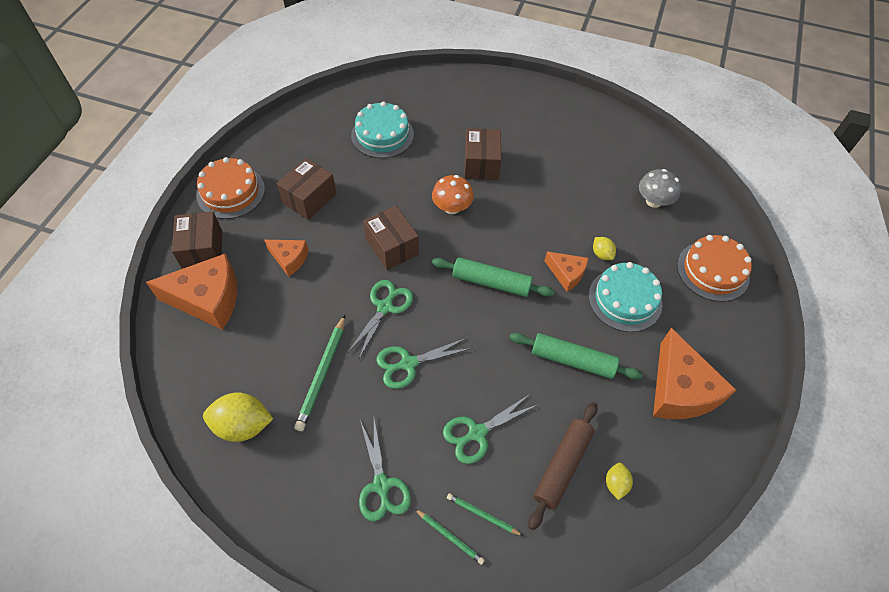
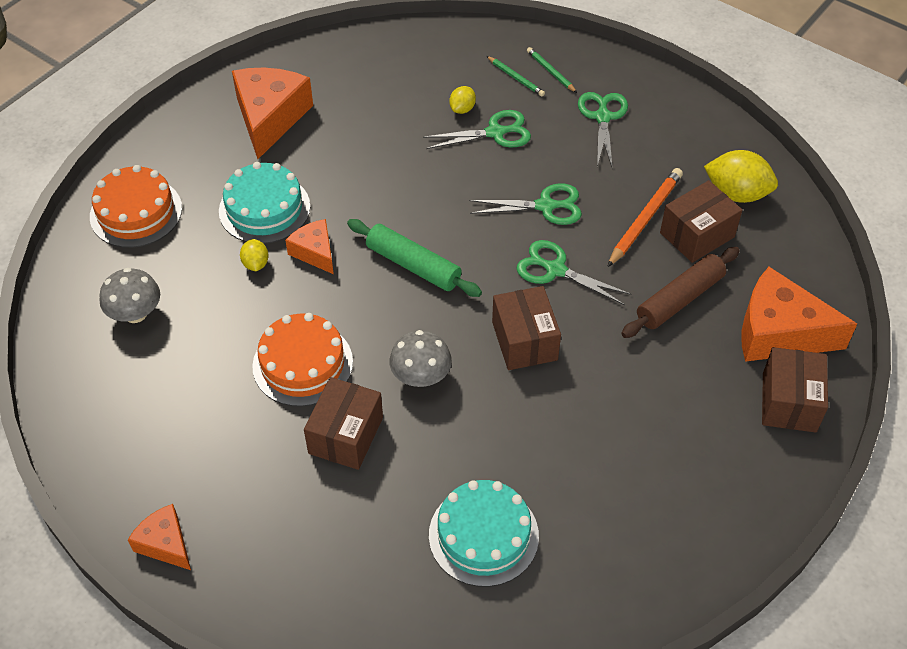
camera: 160 degrees left, 5 degrees down
(231, 192) = (748, 487): orange cake -> orange cake (302, 364)
(289, 259) = (668, 359): orange cheese -> orange cheese (165, 543)
(309, 198) = (627, 444): brown box -> brown box (697, 235)
(322, 374) = (645, 218): green pencil -> orange pencil
(385, 307) = (555, 270): green scissors -> green scissors turned 75 degrees clockwise
(452, 207) = (421, 376): orange mushroom -> grey mushroom
(562, 466) = (425, 91): brown rolling pin -> brown rolling pin (679, 299)
(572, 360) = (363, 167): green rolling pin -> none
(616, 484) = (383, 70): yellow lemon -> yellow lemon (462, 109)

